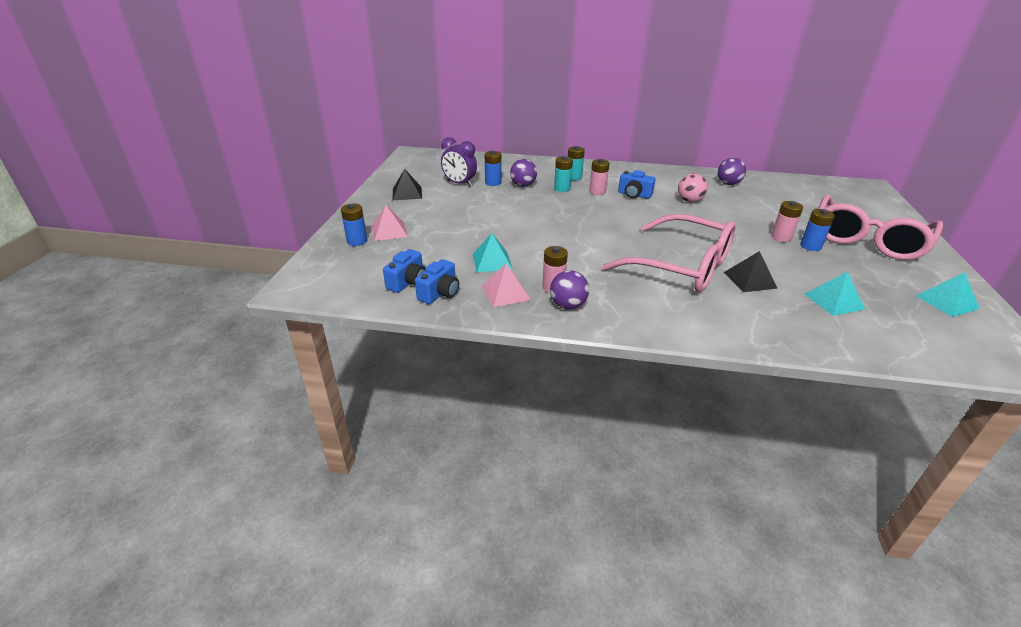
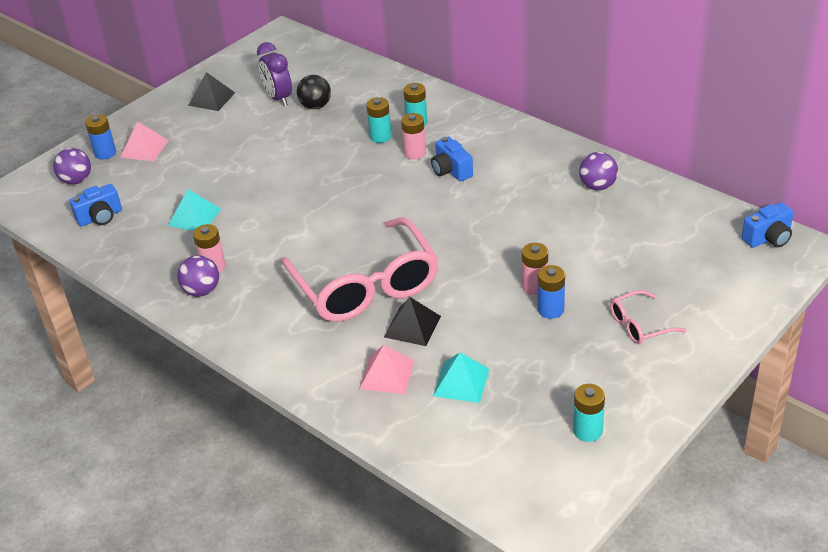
camera: 35 degrees right, 5 degrees up
(440, 293) = (113, 239): blue camera -> blue camera (768, 238)
(493, 182) = (315, 106): blue battery -> black ball
(506, 293) = (166, 258): pink pyramid -> pink pyramid (387, 374)
(523, 185) = (343, 119): purple ball -> purple ball (76, 180)
(689, 201) = (505, 199): pink ball -> none
(867, 239) = (639, 325): pink glasses -> pink glasses, size x0.44
(946, 302) = (587, 431): turquoise pyramid -> turquoise battery

